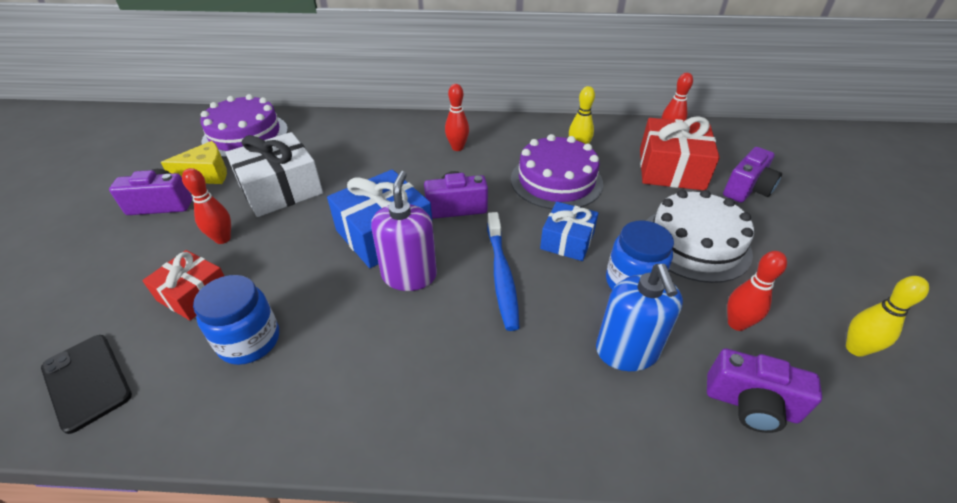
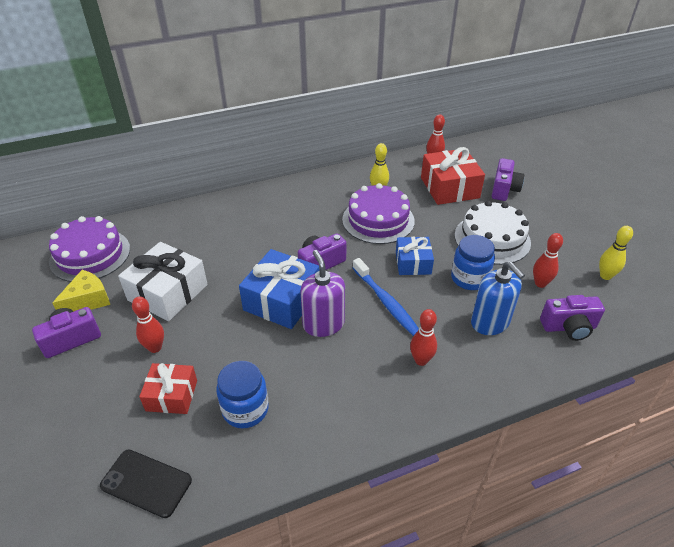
camera: 25 degrees left, 0 degrees up
(457, 148) = (286, 214): red bowling pin -> red bowling pin (421, 360)

